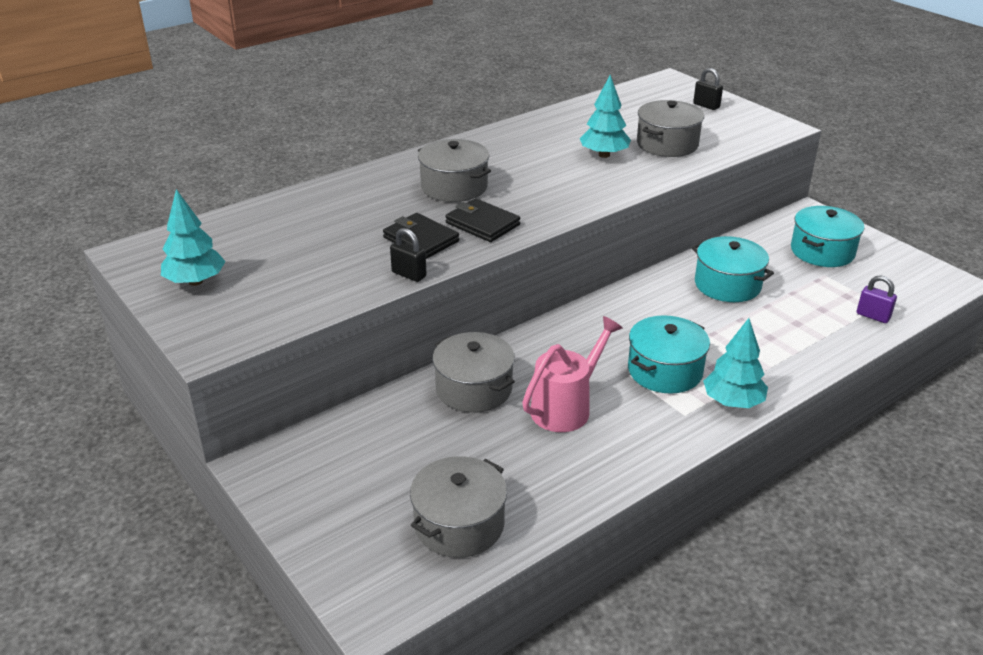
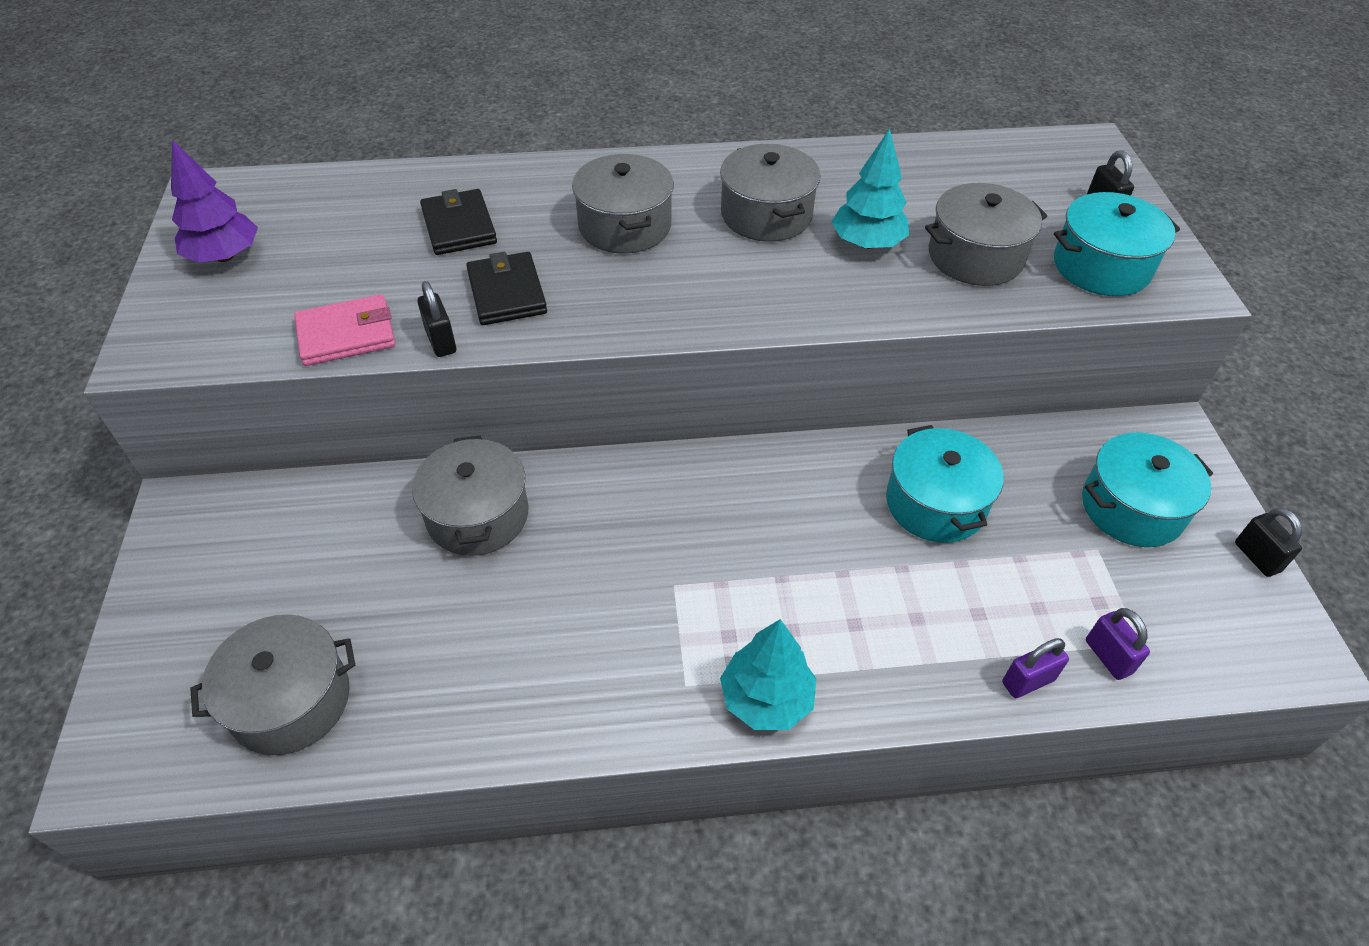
camera: 30 degrees right, 15 degrees up
(195, 281) = (224, 256): turquoise tree -> purple tree
(341, 291) = (346, 334): none -> pink wallet
(482, 224) = (600, 298): black wallet -> black wallet (459, 226)
(532, 158) = (766, 215): none -> grey pot
(566, 407) = (555, 596): pink watering can -> none
(665, 371) = (723, 602): turquoise pot -> turquoise pot (1101, 266)
(848, 341) = (1028, 681): none -> purple padlock
(896, 251) = (1256, 557): none -> black padlock

